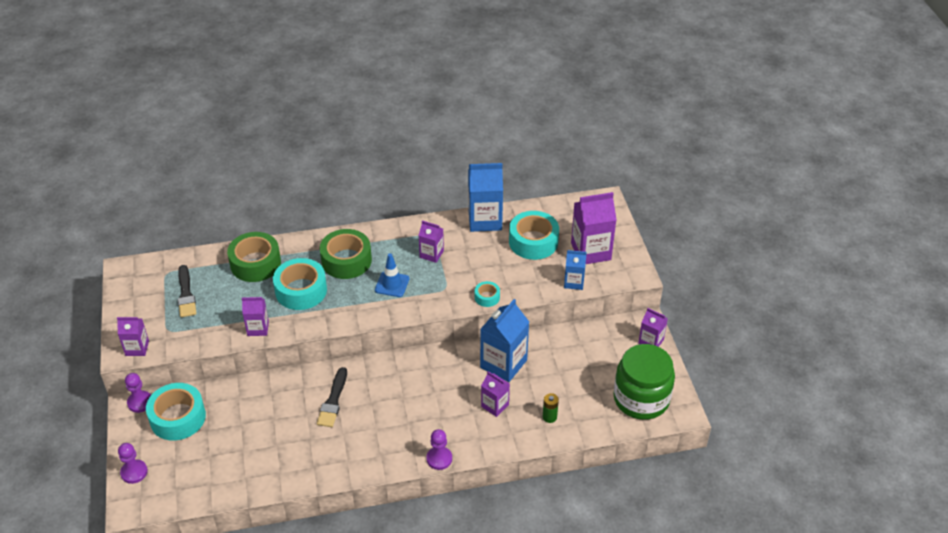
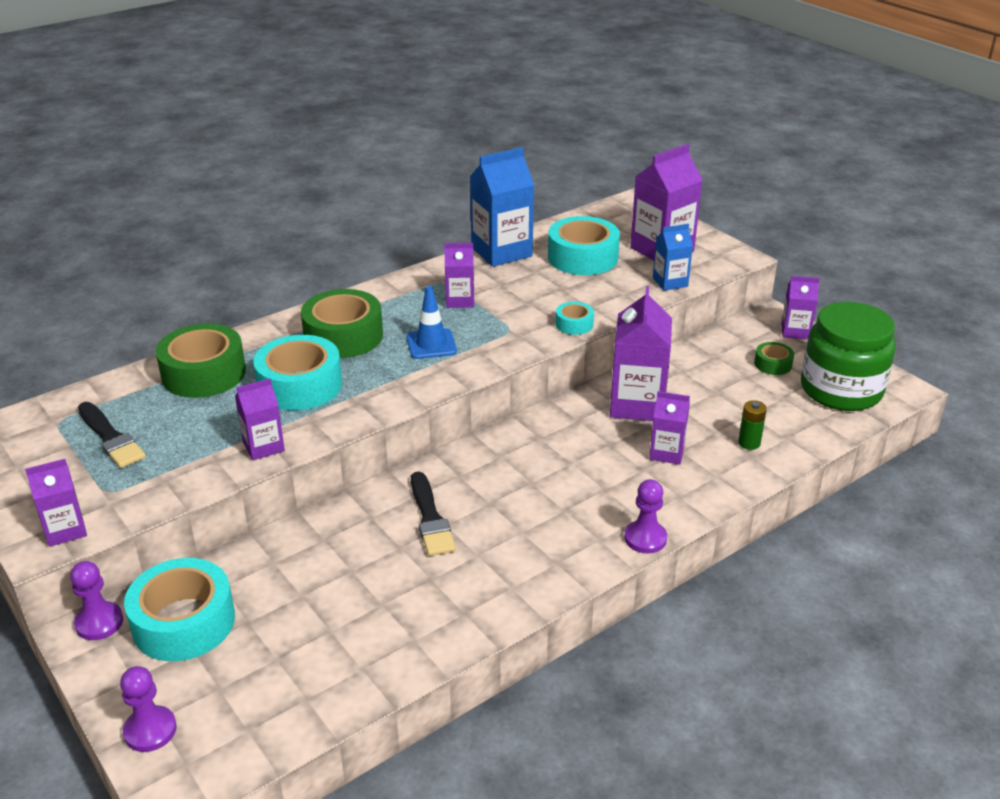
camera: 25 degrees left, 10 degrees down
(503, 364) = (637, 404): blue carton -> purple carton
(613, 363) = (773, 364): none -> green tape

